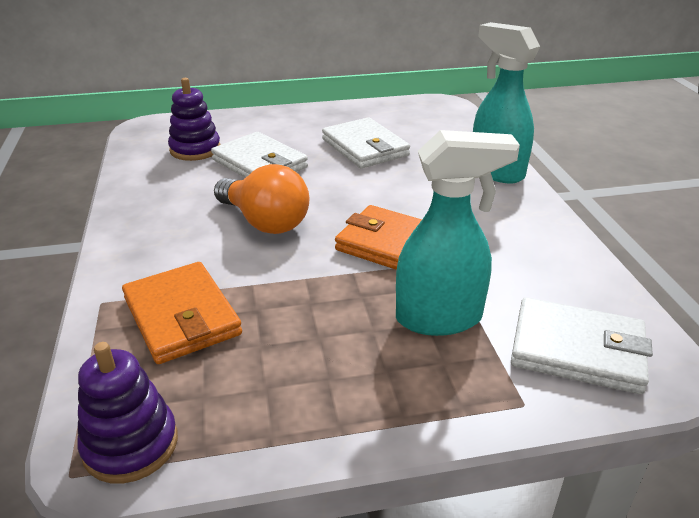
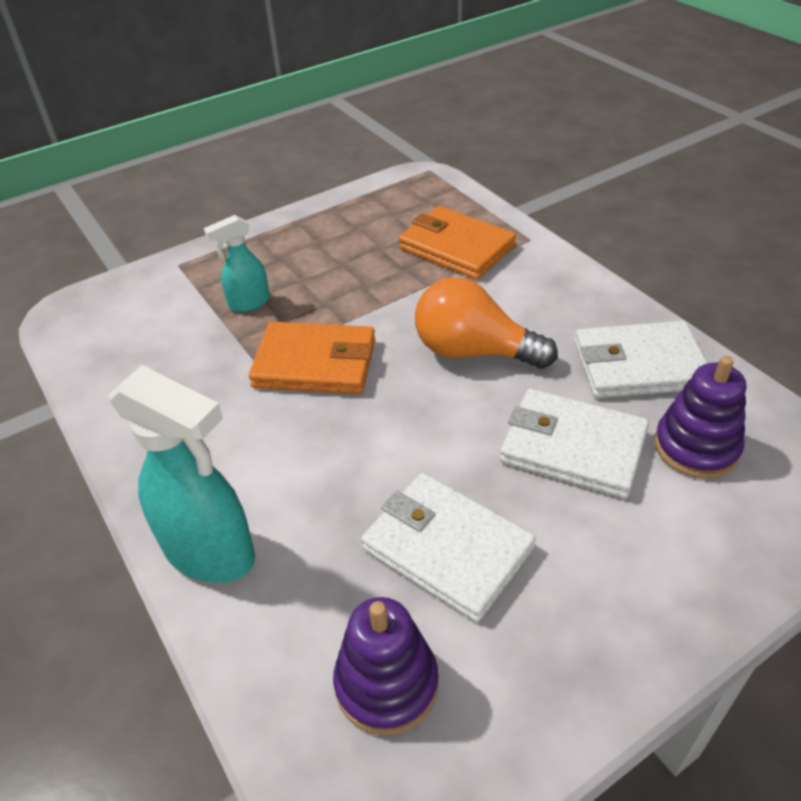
camera: 160 degrees right, 10 degrees up
(130, 445) = (411, 185): purple stacking toy -> purple stacking toy (386, 683)
(440, 318) = (248, 303): turquoise spray bottle -> turquoise spray bottle, size x0.56
(577, 350) = (132, 310): white wallet -> white wallet (639, 365)

